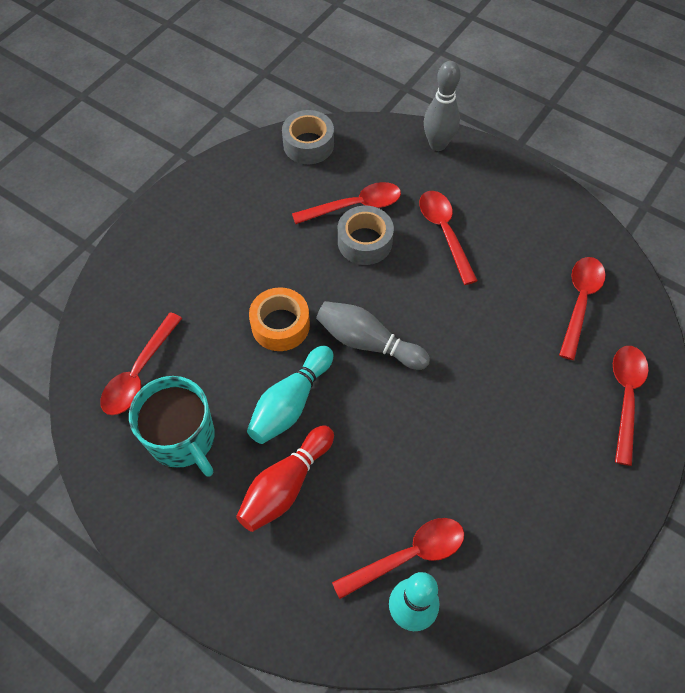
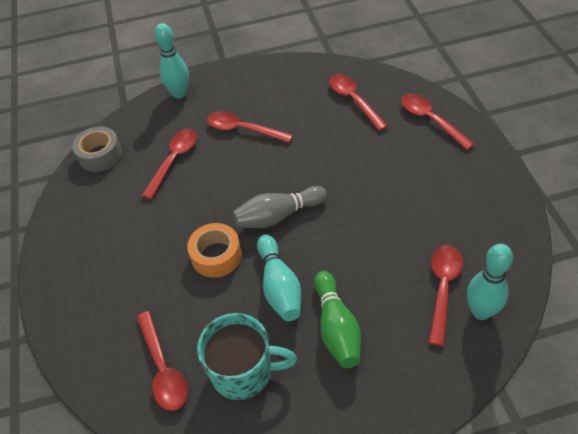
camera: 45 degrees left, 10 degrees down
(285, 485) = (336, 327): red bowling pin -> green bowling pin
(365, 242) = (205, 172): grey tape -> none
(438, 144) = (179, 94): grey bowling pin -> turquoise bowling pin

